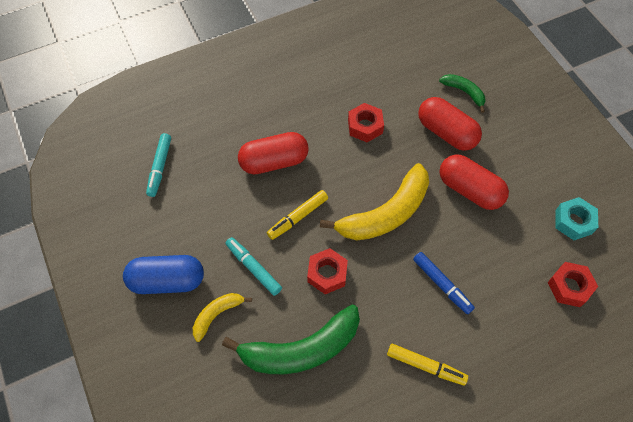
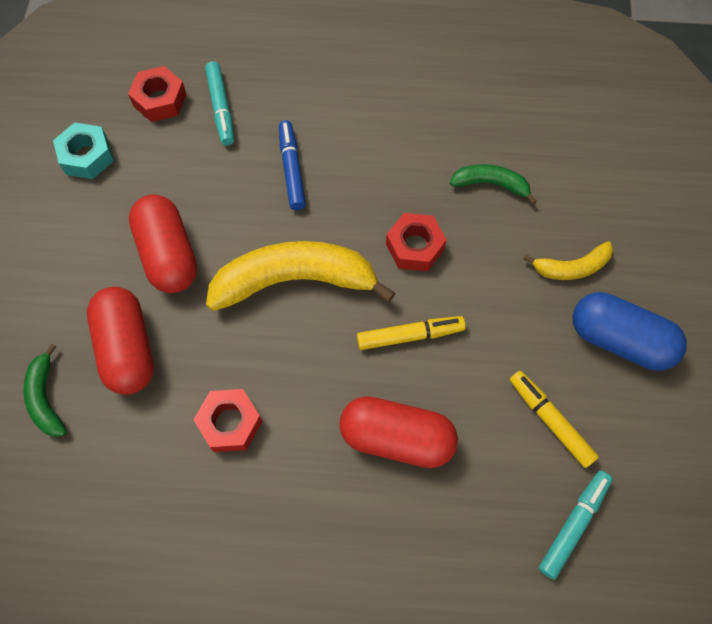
camera: 150 degrees left, 5 degrees up
(253, 268) = (501, 300): turquoise marker -> turquoise marker (221, 108)
(301, 349) = (491, 184): green banana -> green banana, size x0.50
(425, 366) = (369, 107): yellow marker -> yellow marker (550, 420)

